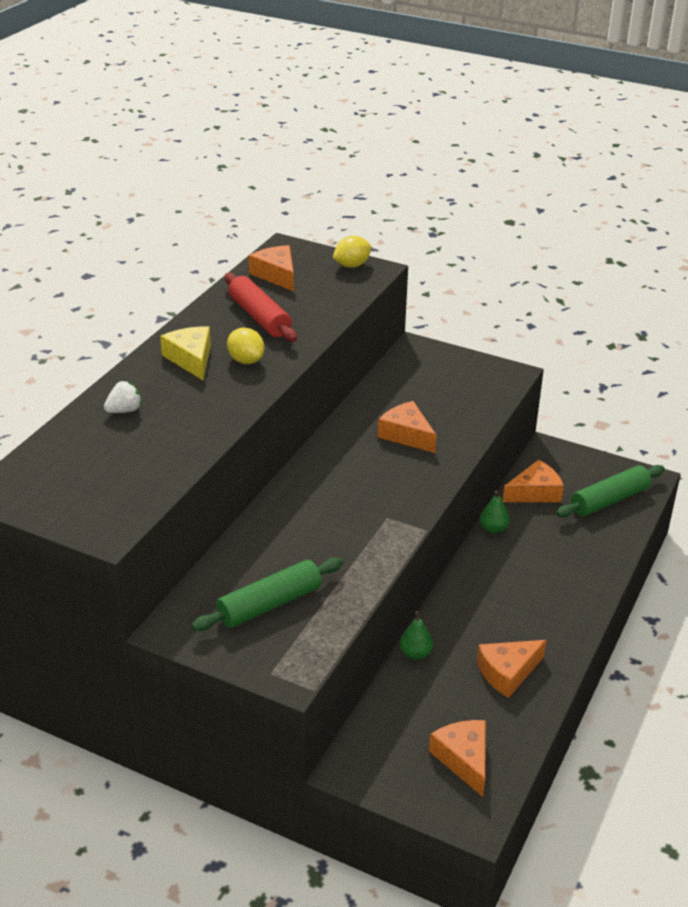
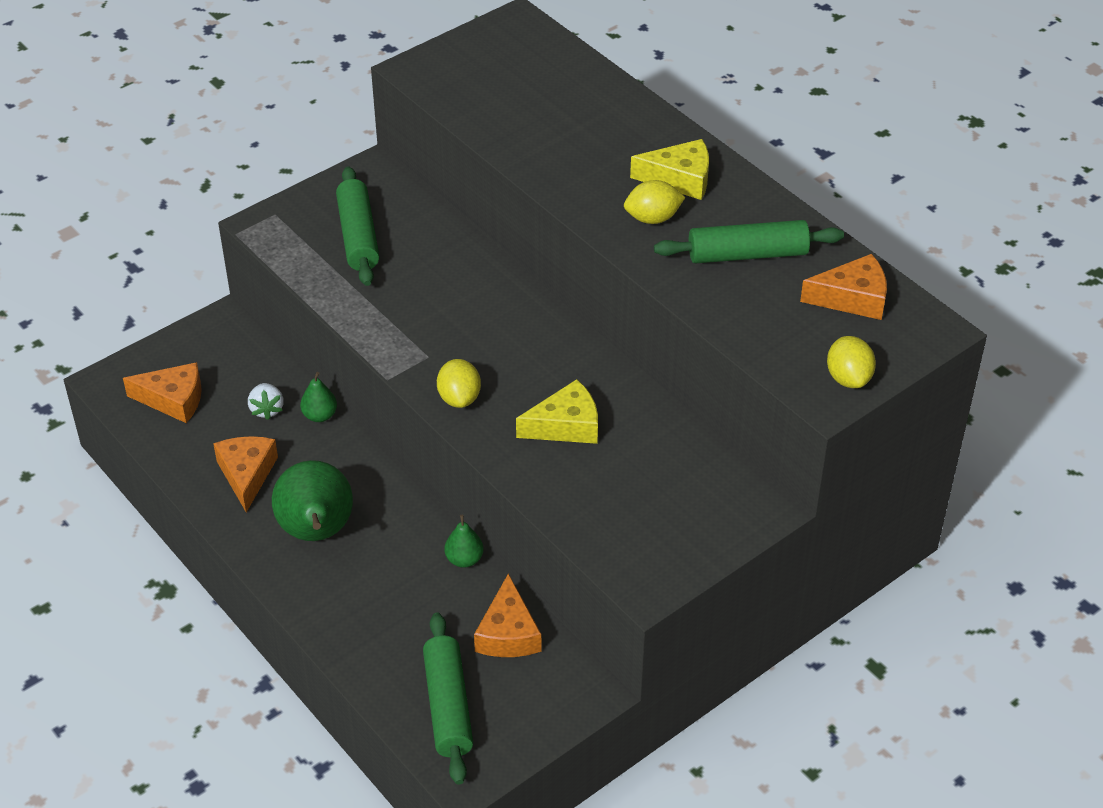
camera: 115 degrees right, 10 degrees up
(124, 410) = (604, 113): white strawberry -> white strawberry (267, 409)
(260, 317) = (747, 255): red rolling pin -> green rolling pin
(406, 435) = (566, 425): orange cheese -> yellow cheese
(418, 489) = (459, 398): none -> yellow lemon
(530, 610) = (316, 532): none -> green pear

